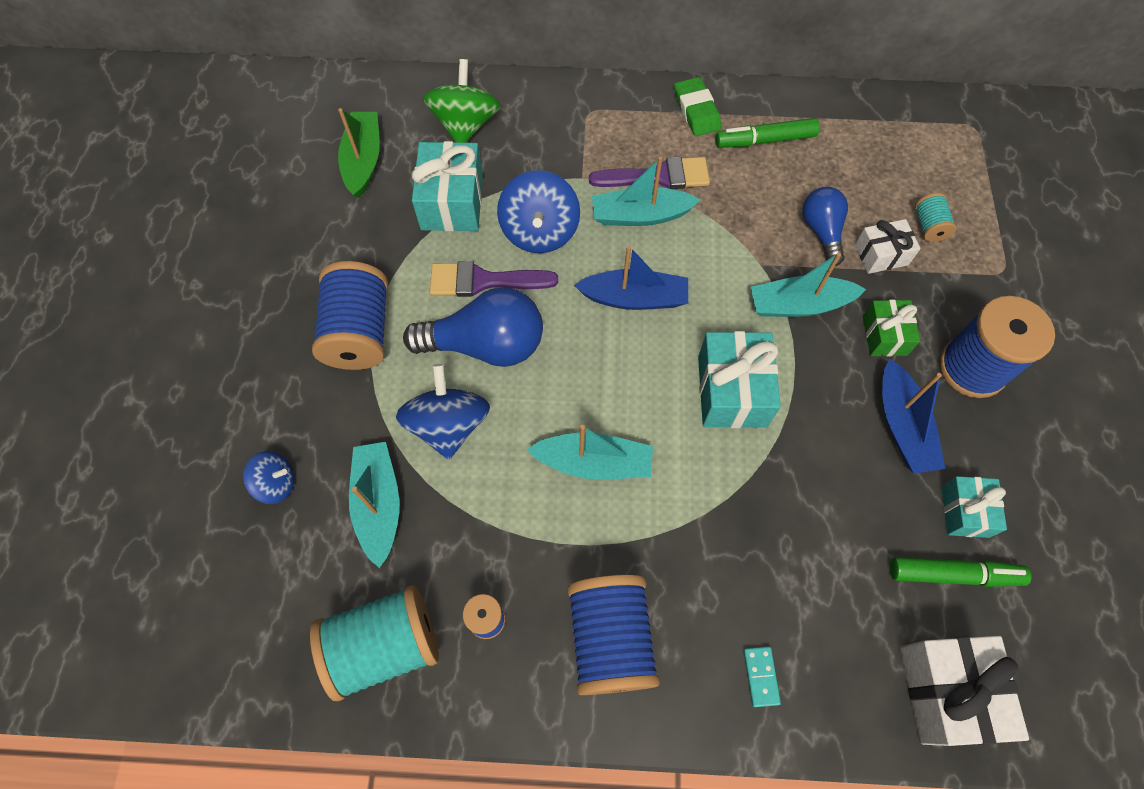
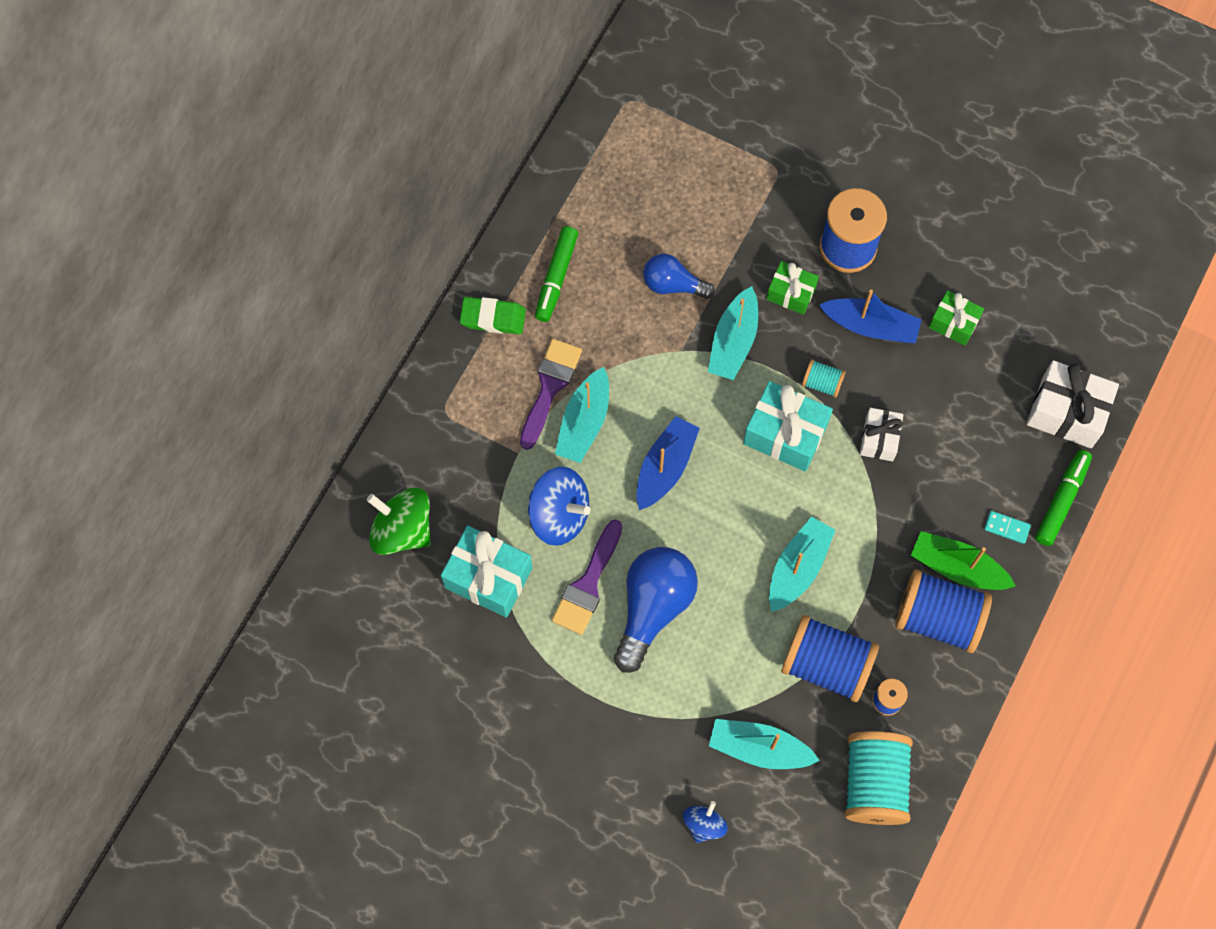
camera: 65 degrees left, 5 degrees up
(359, 332) = (590, 709): blue spool -> blue spool (826, 665)
(363, 160) = (398, 640): green boat -> green boat (957, 567)
(448, 425) = (714, 667): blue spinning top -> none
(881, 255) = (718, 252): white gift -> white gift (879, 439)
(928, 226) = (709, 199): turquoise spool -> turquoise spool (822, 383)
(953, 574) = (993, 359): green marker -> green marker (1061, 500)
(964, 511) = (953, 323): turquoise gift -> green gift

